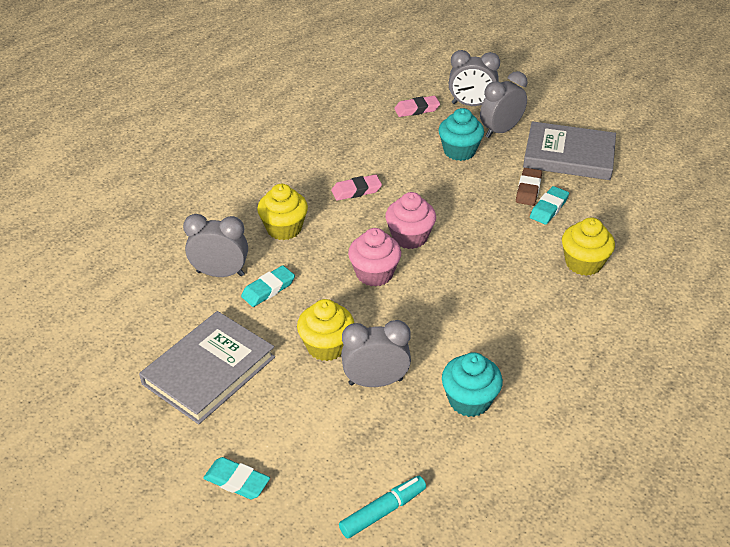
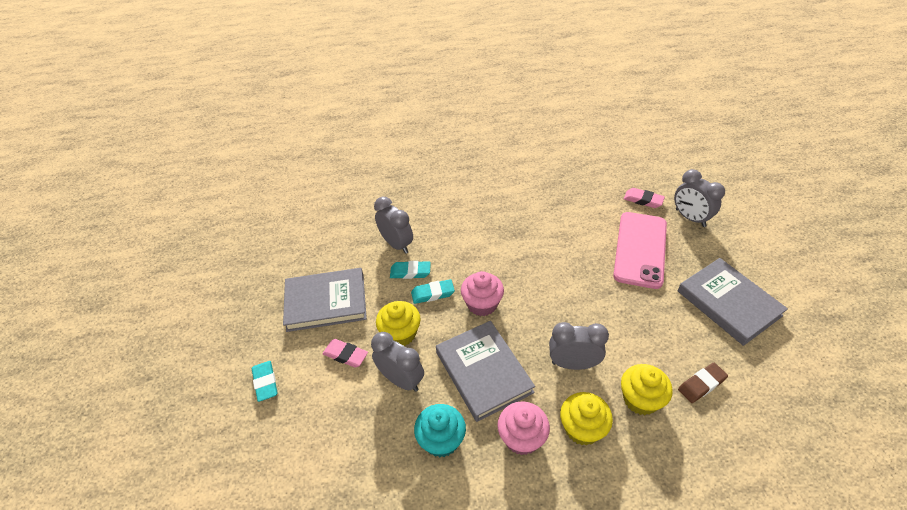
camera: 45 degrees right, 5 degrees up
(284, 228) = (462, 237): yellow cupcake -> yellow cupcake (582, 428)
(356, 191) = (535, 237): pink eraser -> pink eraser (345, 355)
(383, 511) = (310, 470): turquoise marker -> none
(409, 237) = (533, 293): pink cupcake -> pink cupcake (522, 438)
(441, 325) = (483, 372): none -> grey book
(459, 151) = (640, 249): turquoise cupcake -> pink phone
(500, 131) = (691, 251): grey clock -> grey clock (573, 364)
(528, 189) = (661, 311): brown eraser -> brown eraser (701, 384)
(548, 208) = (662, 336): turquoise eraser -> turquoise eraser (433, 293)

